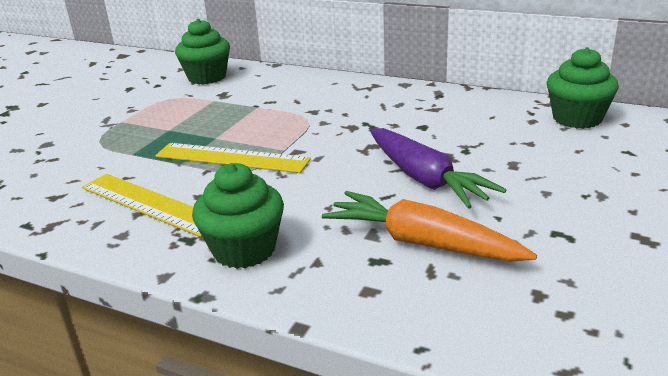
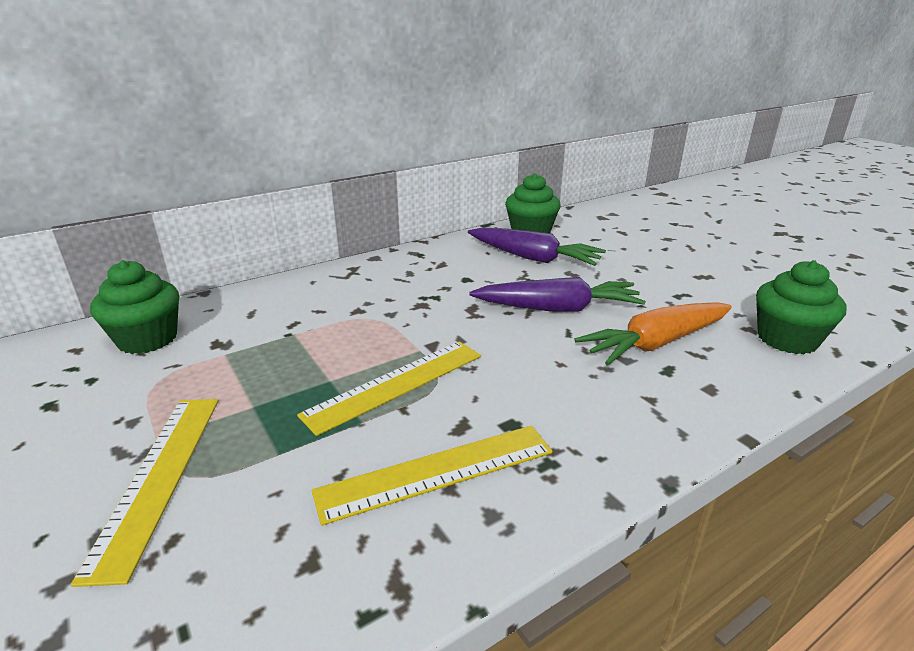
camera: 60 degrees left, 0 degrees up
(93, 135) = (158, 477): none -> yellow ruler
(244, 250) = (600, 431): green cupcake -> green cupcake (787, 339)
(515, 137) = (532, 258): none -> purple carrot

